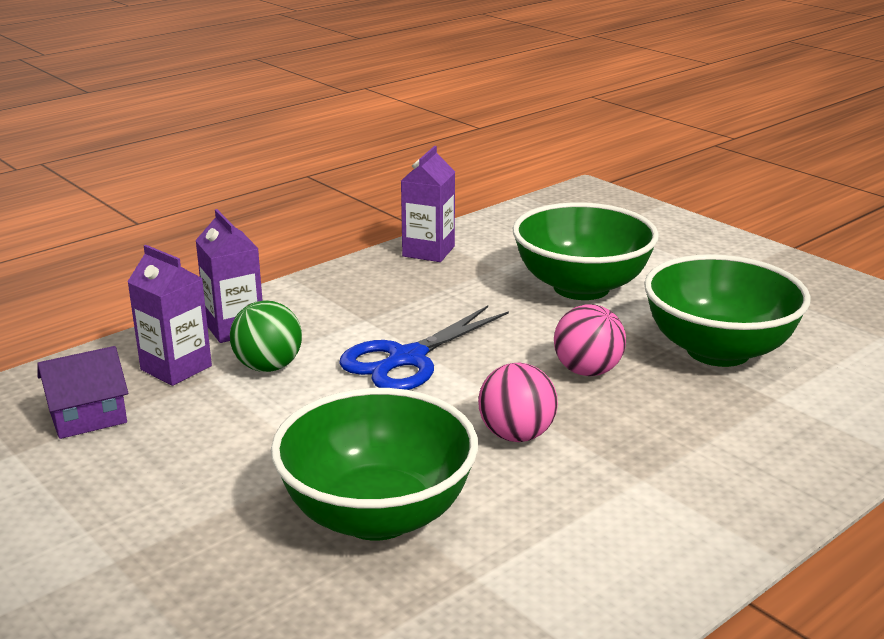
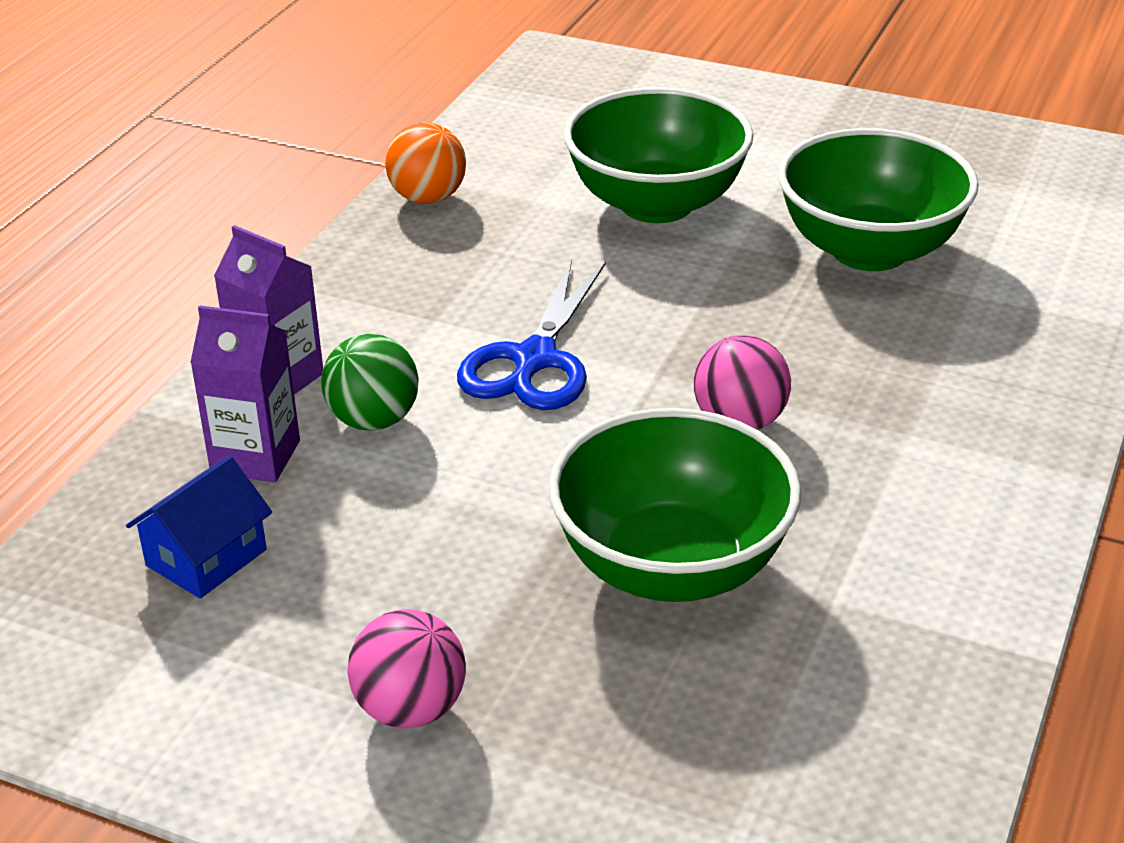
camera: 25 degrees left, 10 degrees up
(88, 416) = (206, 557): purple house -> blue house
(428, 251) = (428, 198): purple carton -> orange ball
(587, 371) = (751, 317): pink ball -> pink ball (410, 709)

